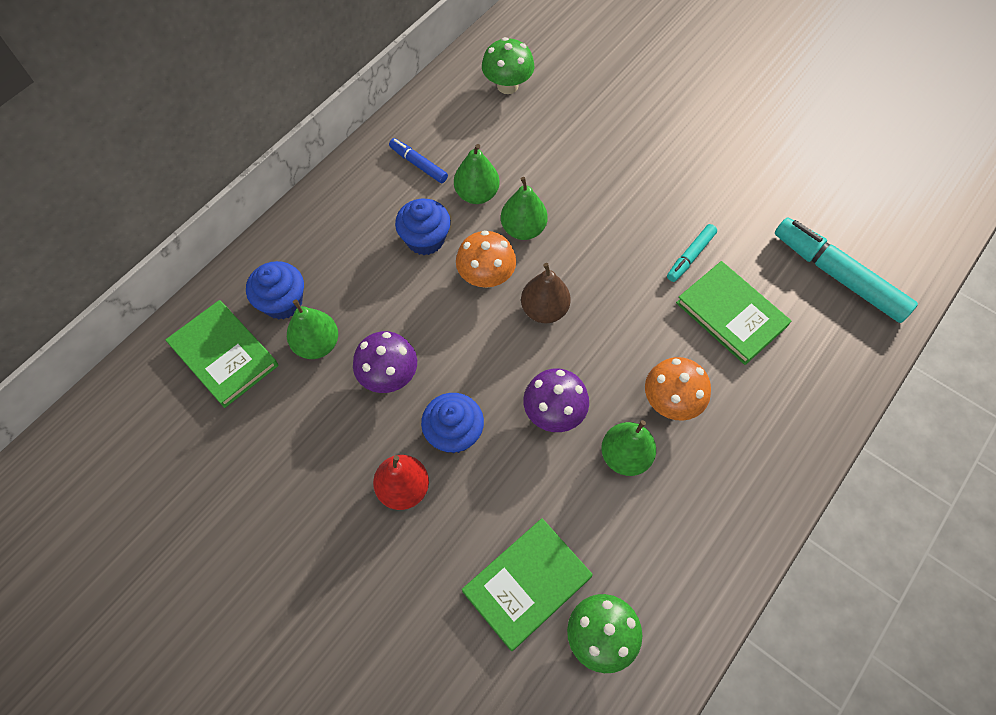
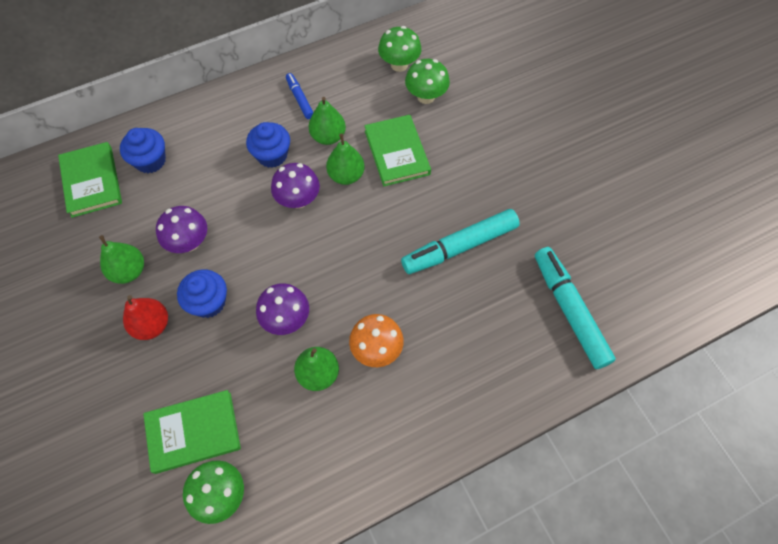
camera: 25 degrees right, 0 degrees up
(317, 344) = (155, 199): green pear -> green pear (129, 271)
(486, 277) = (298, 200): orange mushroom -> purple mushroom
(544, 309) = (325, 241): brown pear -> none
(558, 110) = (426, 96): none -> green mushroom
(690, 256) = (459, 246): turquoise marker -> turquoise marker, size x1.96
(731, 314) = (463, 304): green book -> green book (397, 152)

